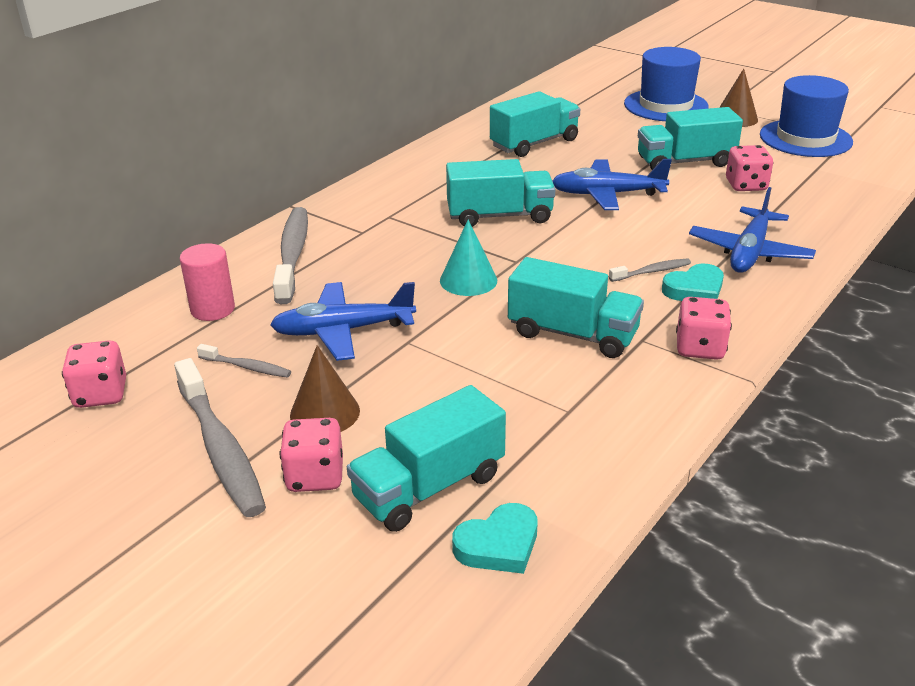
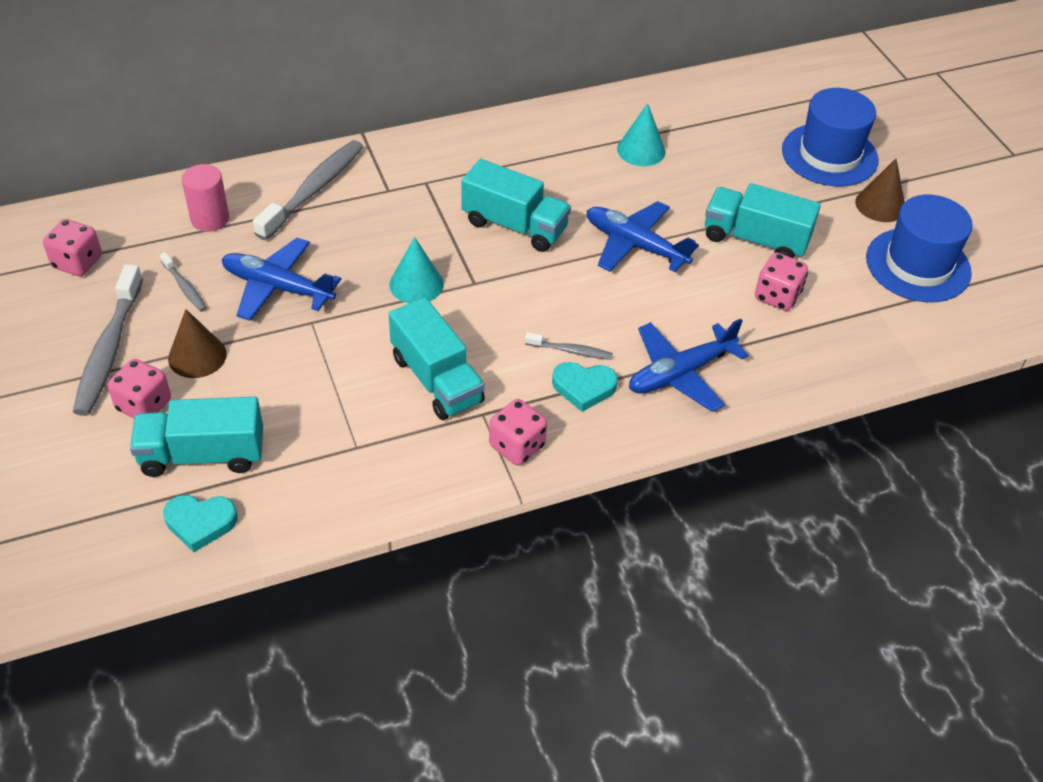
camera: 30 degrees right, 15 degrees up
(534, 143) = (641, 150): turquoise truck -> turquoise cone

